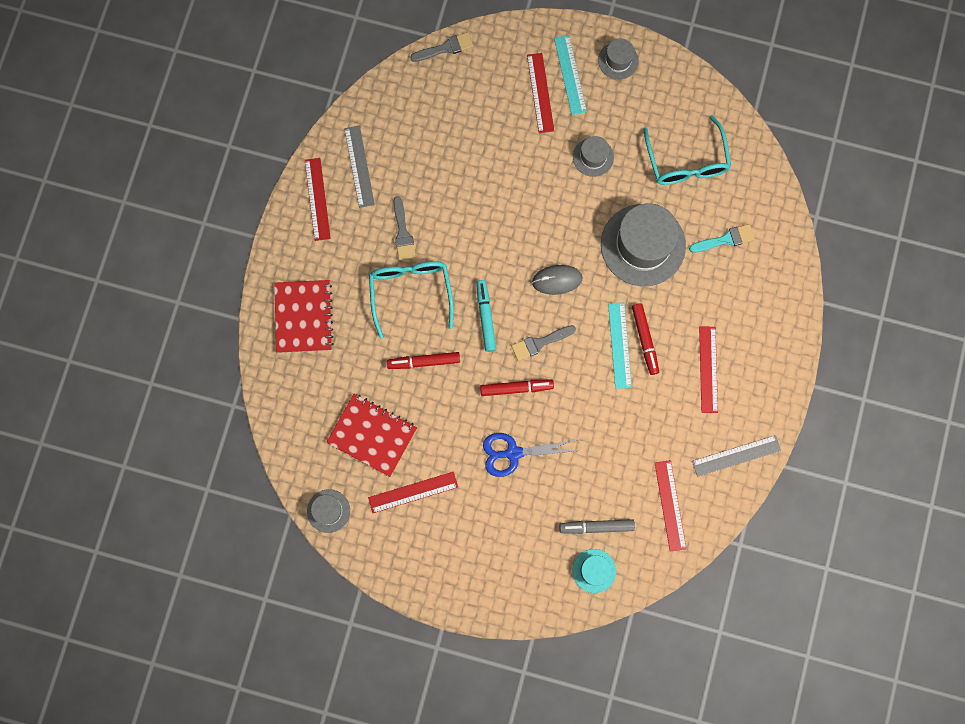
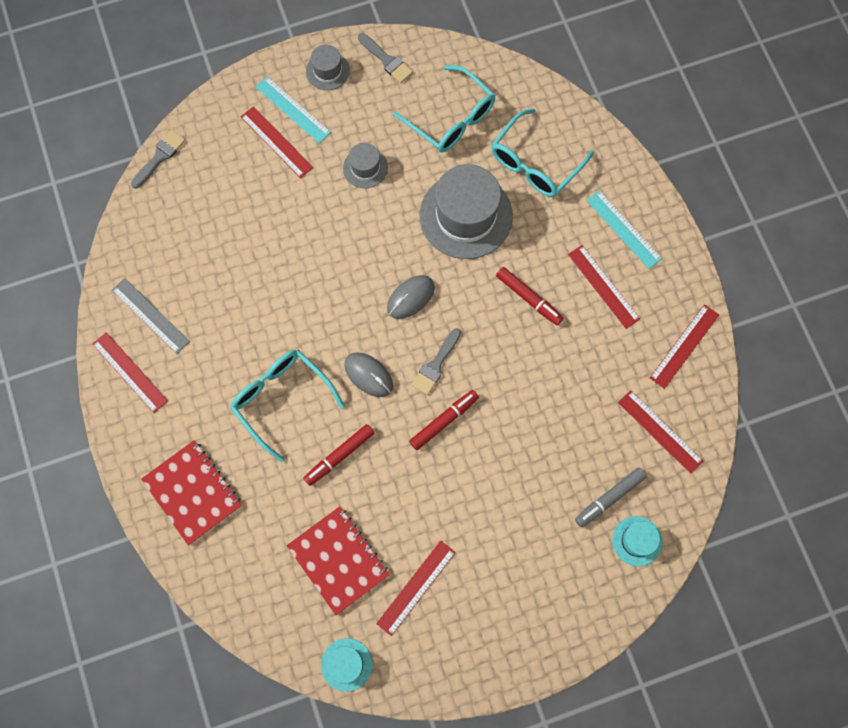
camera: 35 degrees left, 5 degrees down
(328, 511) = (346, 664): grey hat -> turquoise hat
(372, 435) = (338, 560): red notebook -> red notebook turned 60 degrees clockwise
(403, 233) = (235, 349): grey brush -> grey brush (387, 60)
(485, 317) = (368, 375): turquoise marker -> grey mouse
(513, 453) = (484, 483): blue scissors -> none
(619, 345) = (509, 318): turquoise ruler -> turquoise ruler (623, 229)
(725, 239) = (535, 163): turquoise brush -> turquoise glasses
(736, 455) = (684, 346): grey ruler -> red ruler

